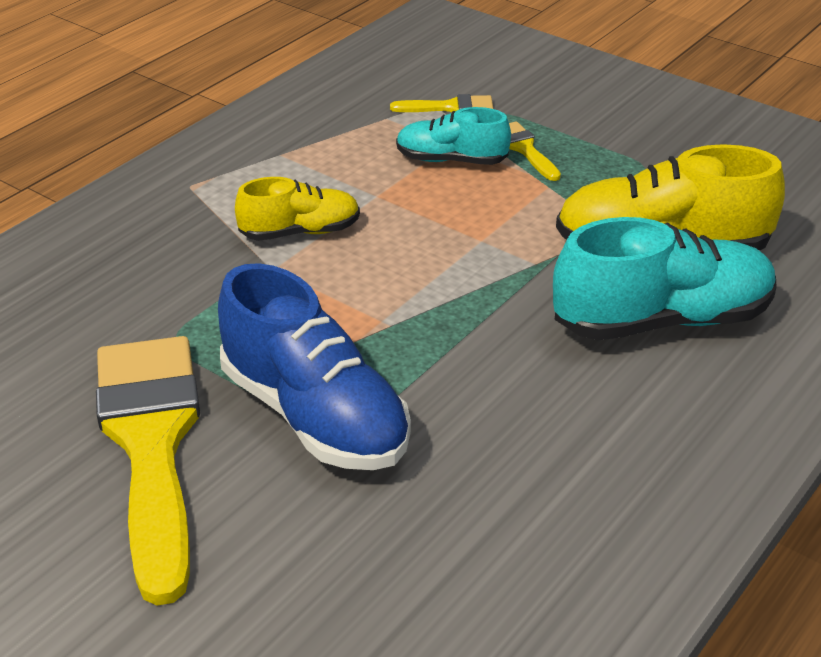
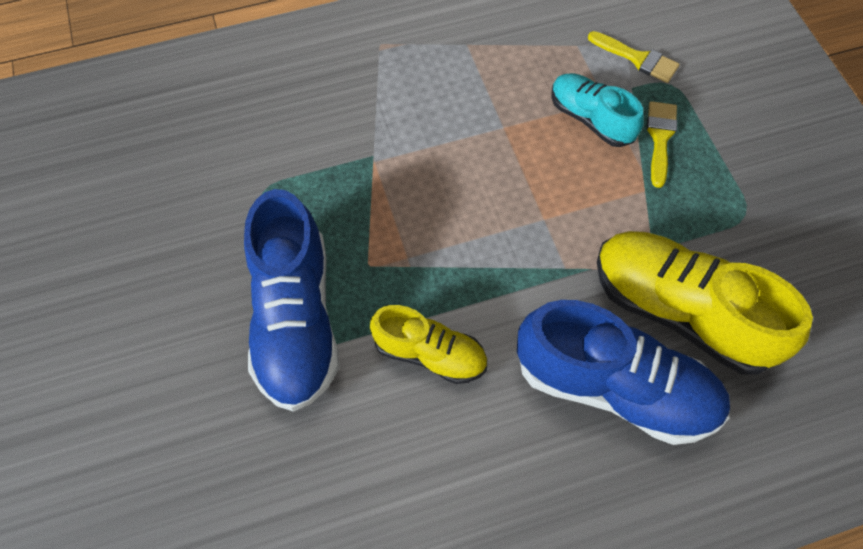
camera: 35 degrees right, 25 degrees up
(152, 443) = (181, 278): yellow brush -> none
(300, 232) = (420, 134): yellow shoe -> yellow shoe (429, 354)
(661, 320) = (614, 387): turquoise shoe -> blue shoe

